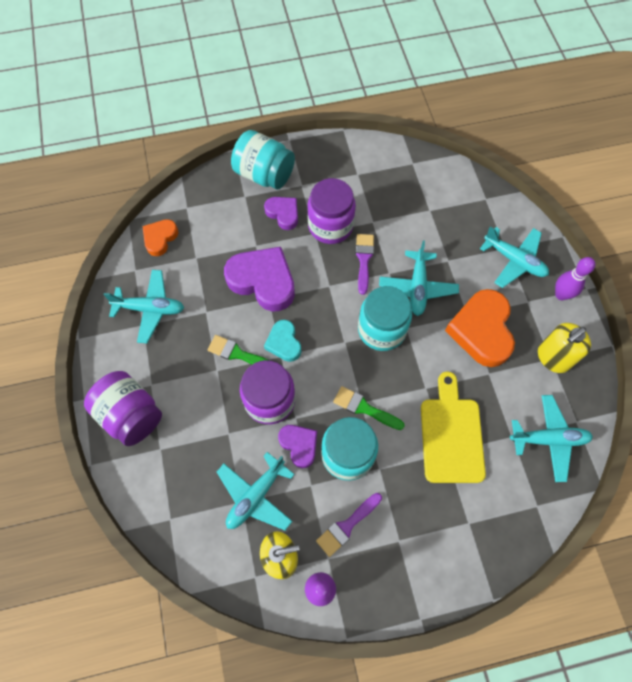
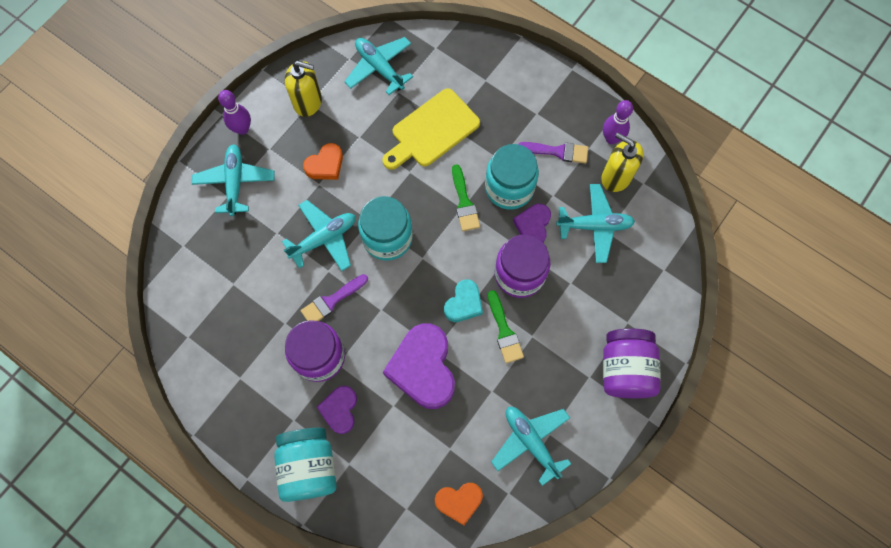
camera: 130 degrees left, 5 degrees up
(481, 330) = (325, 165): orange heart -> orange heart, size x0.55

